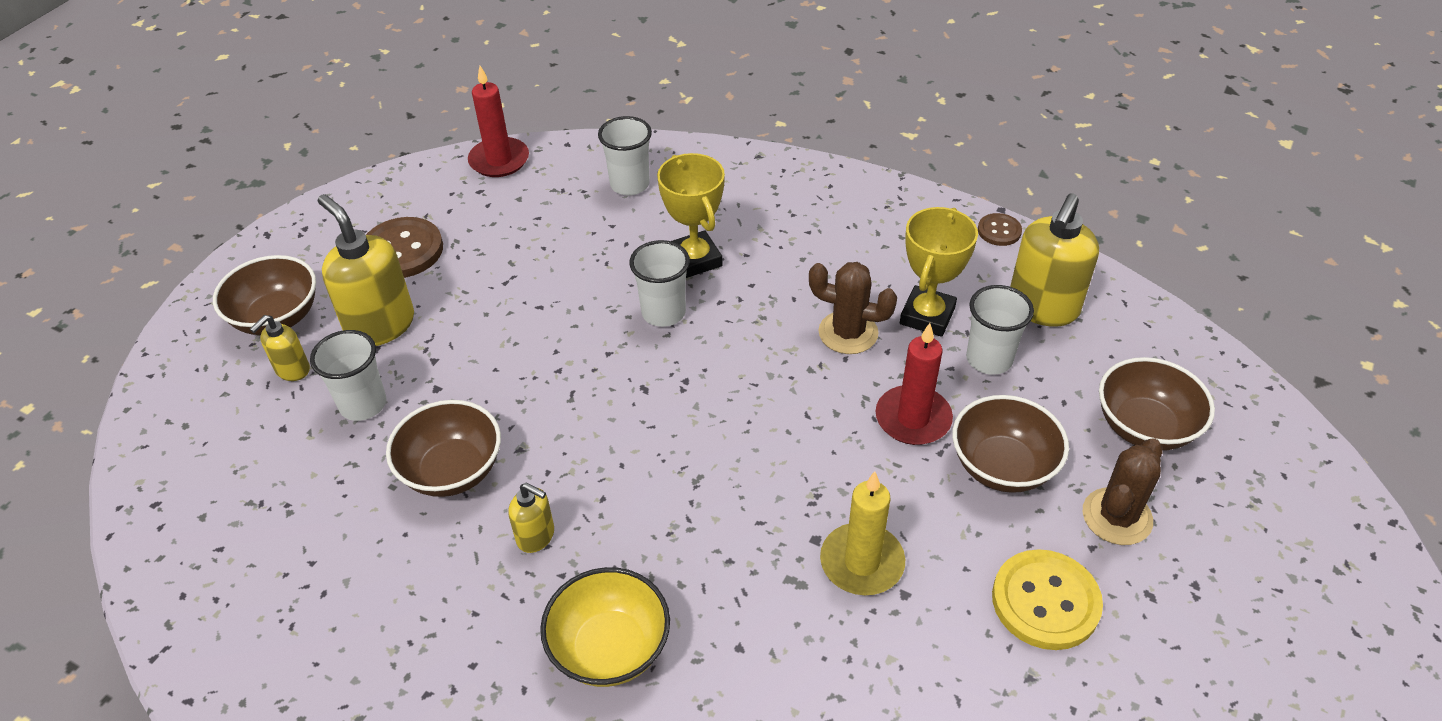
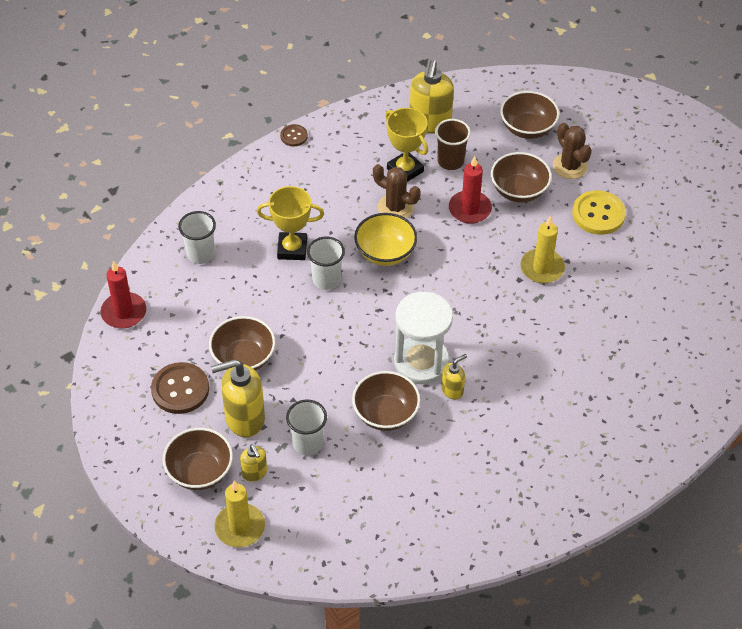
camera: 65 degrees left, 5 degrees up
(196, 390) = (240, 527): none -> yellow candle
(481, 286) = (243, 358): none -> brown bowl
(572, 475) = (421, 362): none -> white hourglass
(610, 648) = (535, 382): yellow bowl -> yellow bowl (385, 252)
(848, 333) = (395, 207): brown cactus -> brown cactus turned 75 degrees clockwise
(989, 359) = (450, 161): white cup -> brown cup
(999, 231) = (363, 110): brown button -> brown button (294, 136)
(1042, 308) = (430, 123): yellow soap dispenser -> yellow soap dispenser turned 45 degrees clockwise

